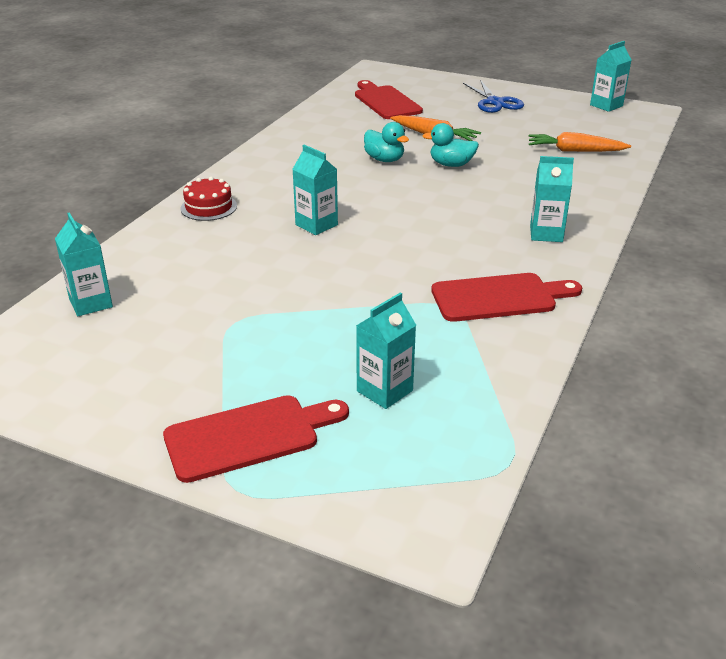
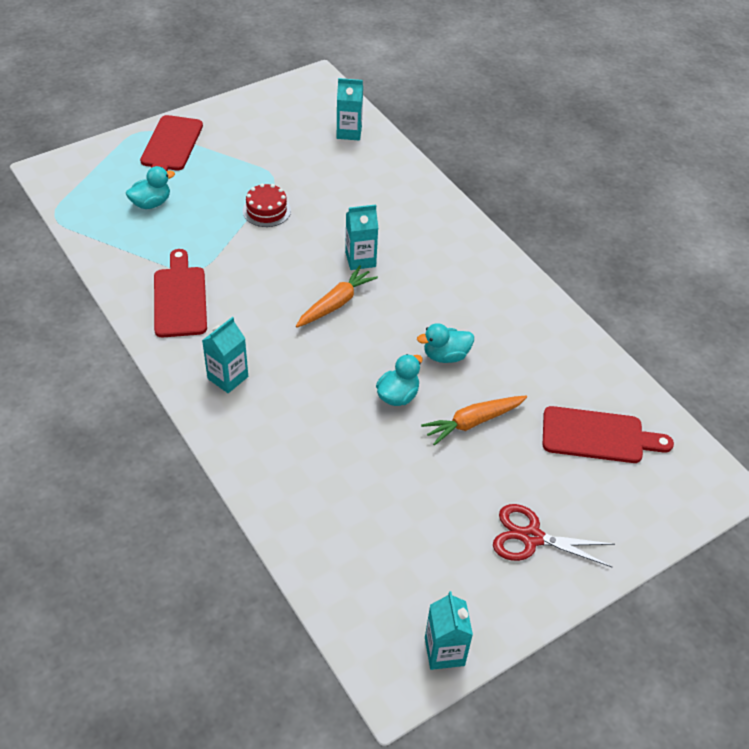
camera: 120 degrees right, 15 degrees up
(208, 207) = (438, 218): red cake -> red cake (266, 210)
(384, 391) = (151, 203): turquoise carton -> turquoise duck
(495, 102) = (531, 537): blue scissors -> red scissors
(499, 297) = (180, 298): red cutting board -> red cutting board turned 150 degrees clockwise
(575, 151) = (350, 514): orange carrot -> orange carrot (336, 303)

